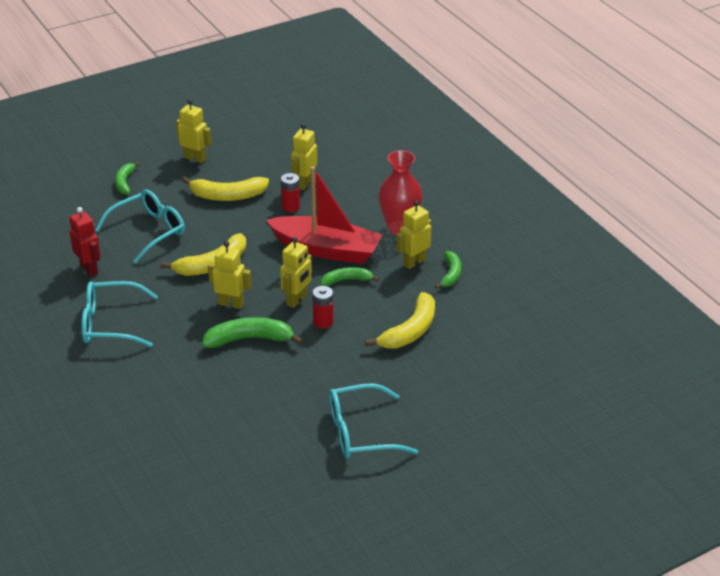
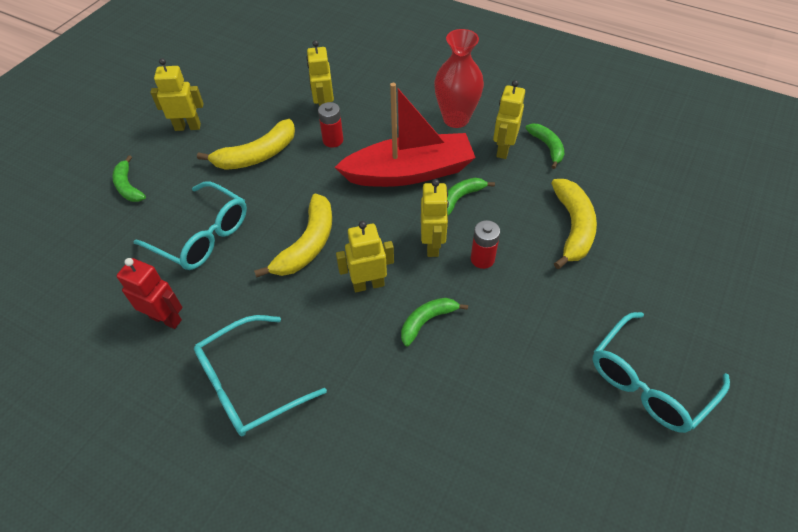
camera: 30 degrees left, 15 degrees up
(148, 231) = (202, 235): turquoise glasses -> turquoise glasses turned 105 degrees clockwise
(249, 339) = (427, 321): green banana -> green banana, size x0.62

